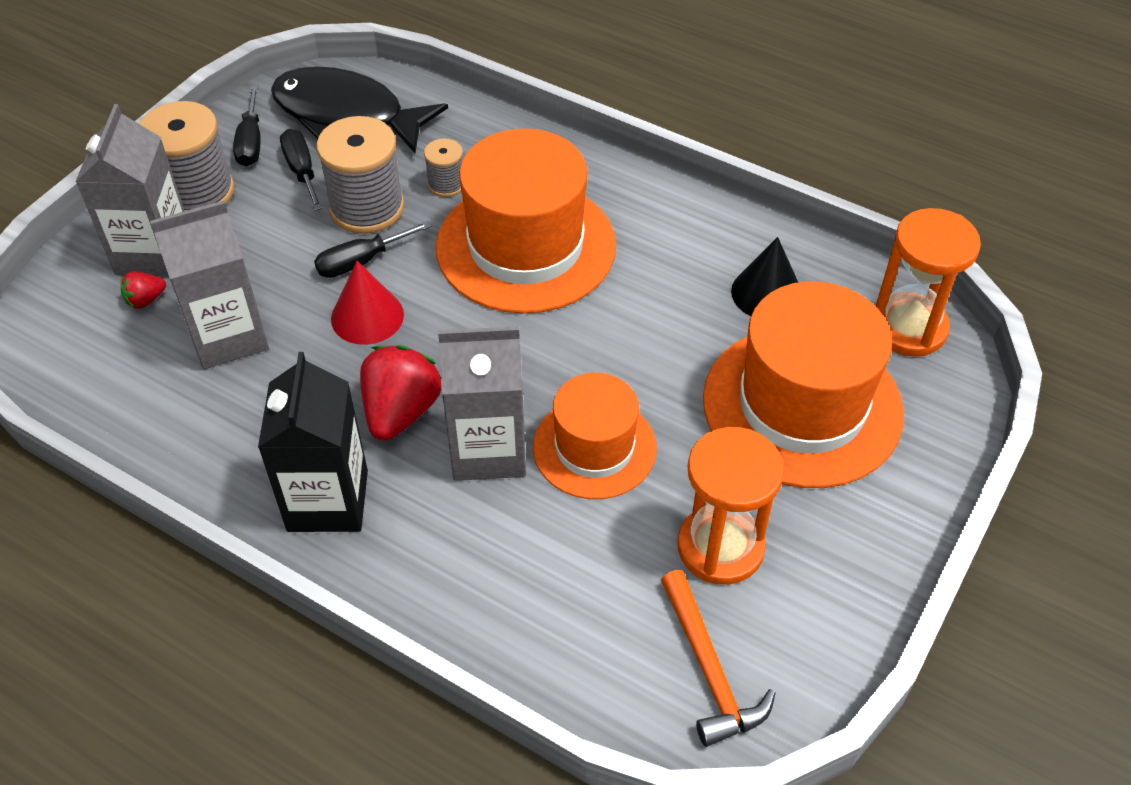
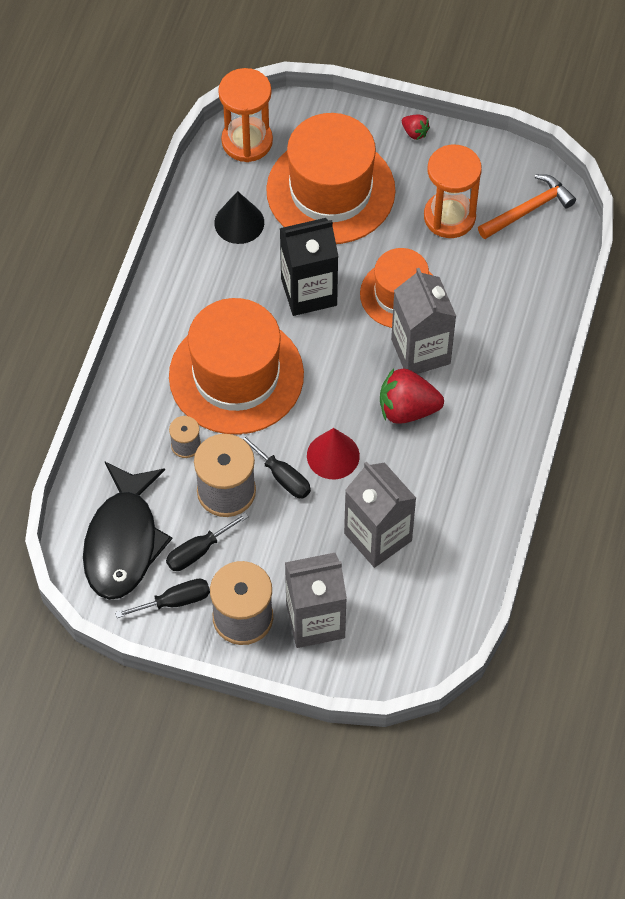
camera: 105 degrees left, 10 degrees up
(145, 300) = (362, 606): red strawberry -> red strawberry (415, 132)
(328, 500) = (488, 428): black carton -> black carton (309, 292)

